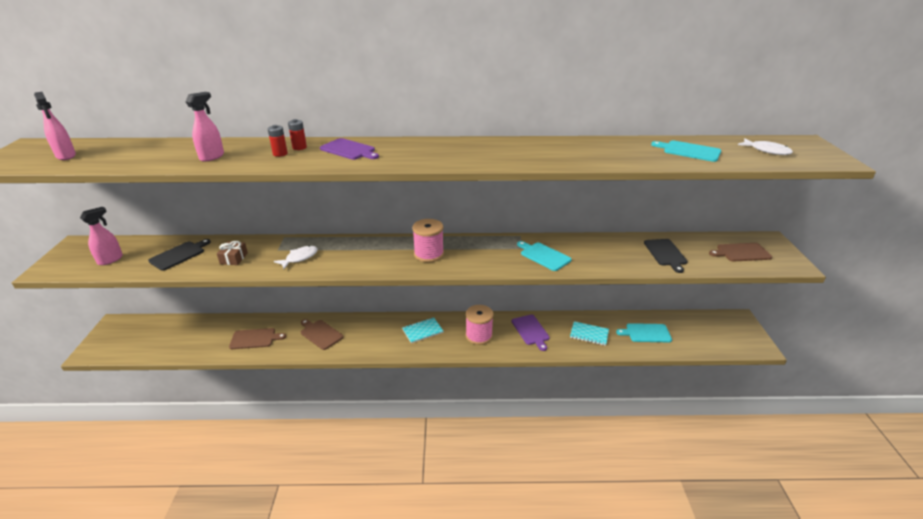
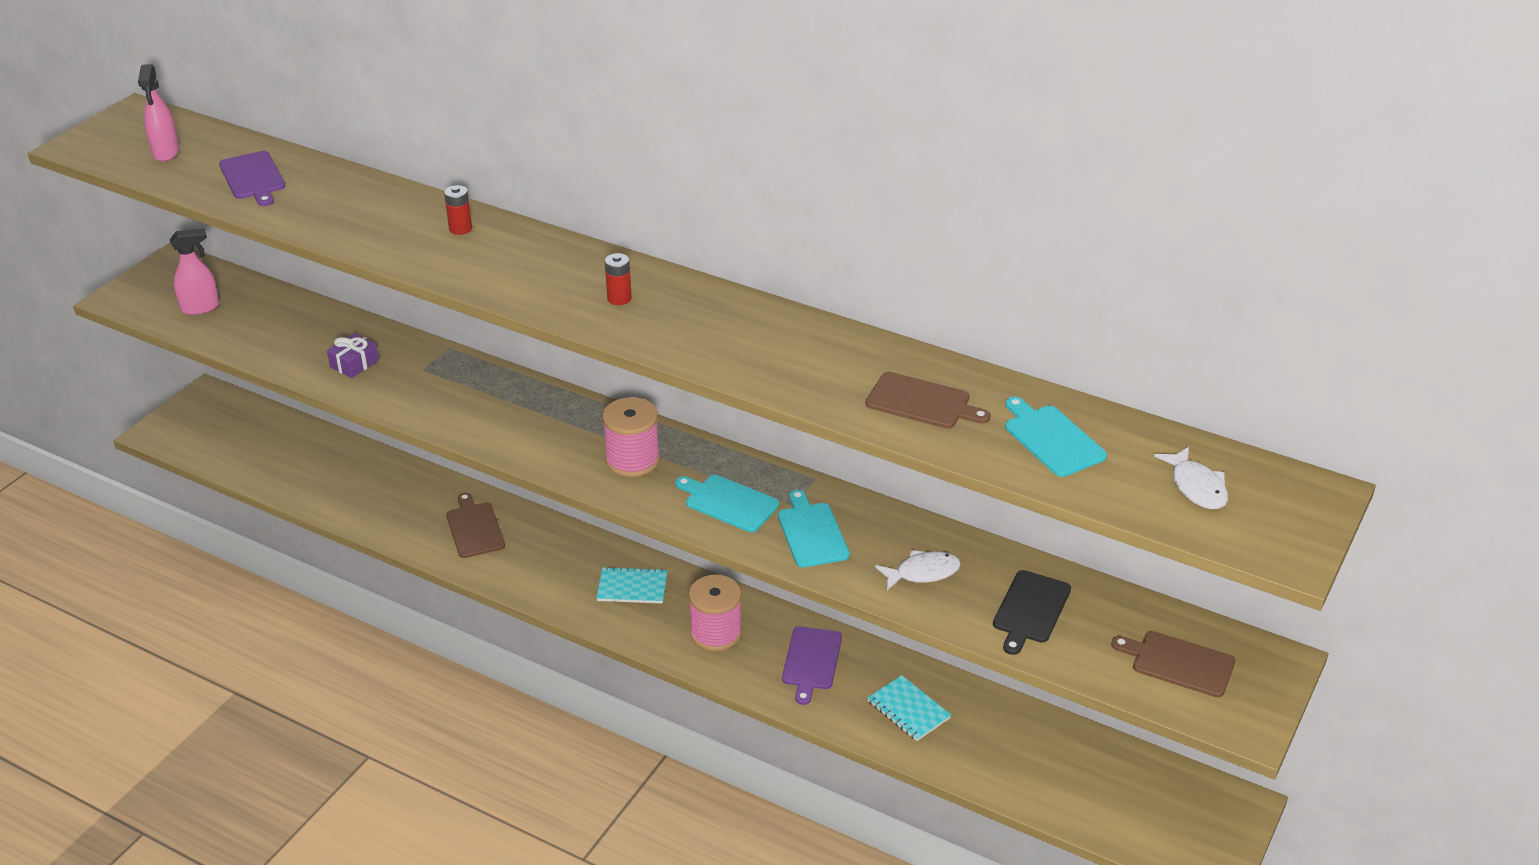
camera: 30 degrees right, 5 degrees up
(179, 255) = (288, 331): black cutting board -> none
(212, 157) = (334, 212): pink spray bottle -> none
(234, 258) = (354, 364): brown gift -> purple gift
(255, 338) = (377, 498): brown cutting board -> brown cutting board (922, 402)
(280, 154) = (424, 235): red battery -> red battery (619, 298)
(299, 258) = (442, 396): white fish -> white fish (922, 572)
(349, 150) = (522, 257): purple cutting board -> purple cutting board (253, 177)
(646, 333) = (1017, 752): turquoise cutting board -> turquoise cutting board (729, 502)

